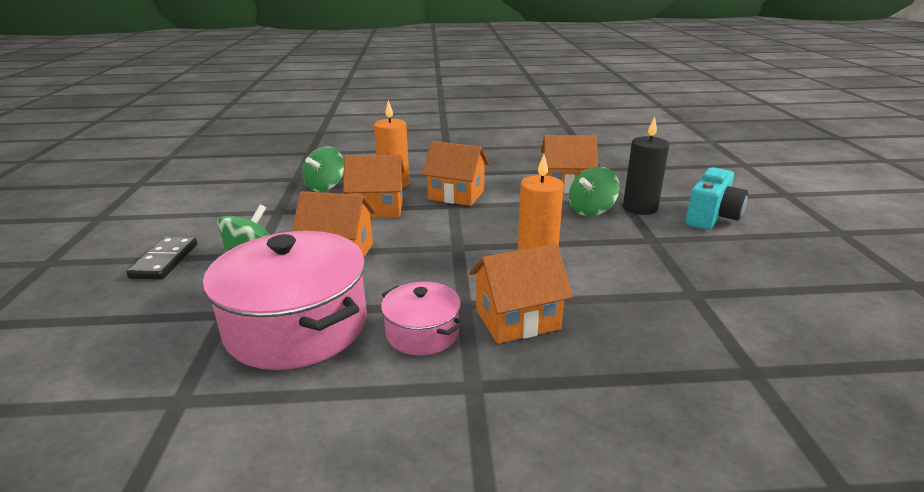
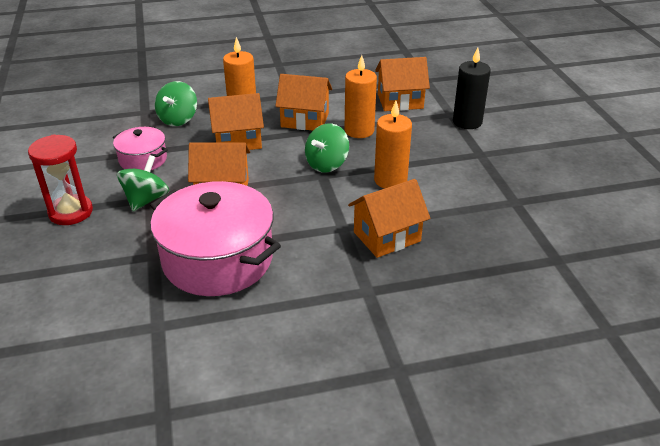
camera: 10 degrees left, 10 degrees up
(164, 261) = (71, 212): black domino -> red hourglass
(422, 333) = (318, 255): pink pot -> pink pot (143, 160)
(513, 208) = (359, 131): none -> orange candle
(591, 210) = (427, 128): green spinning top -> green spinning top (327, 164)
(711, 217) = (526, 127): turquoise camera -> none

